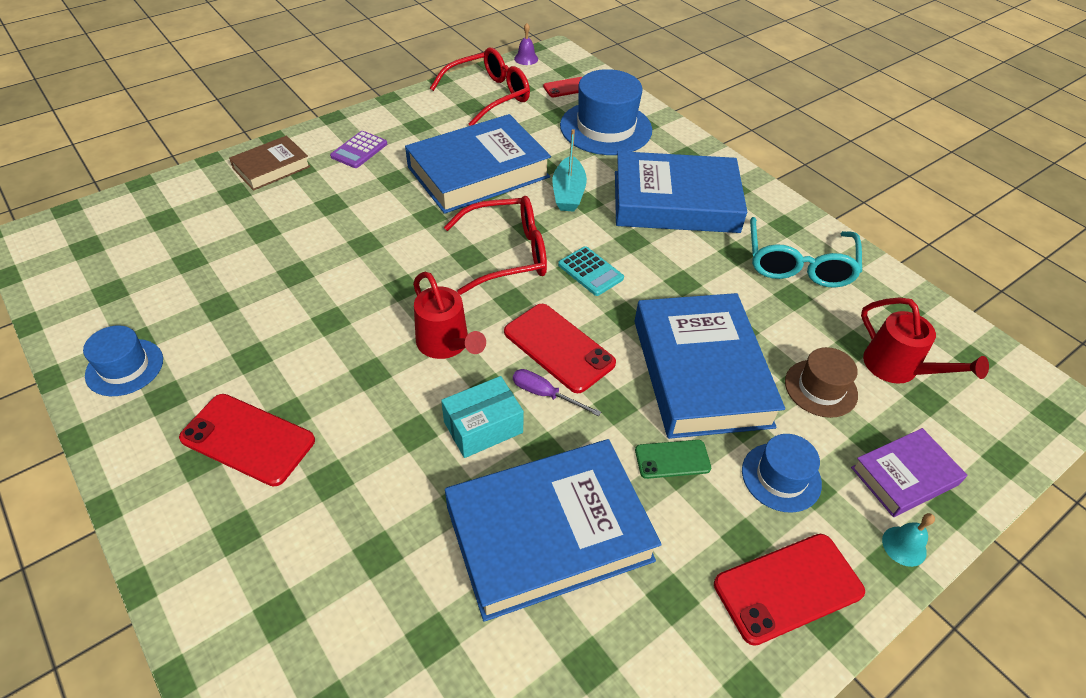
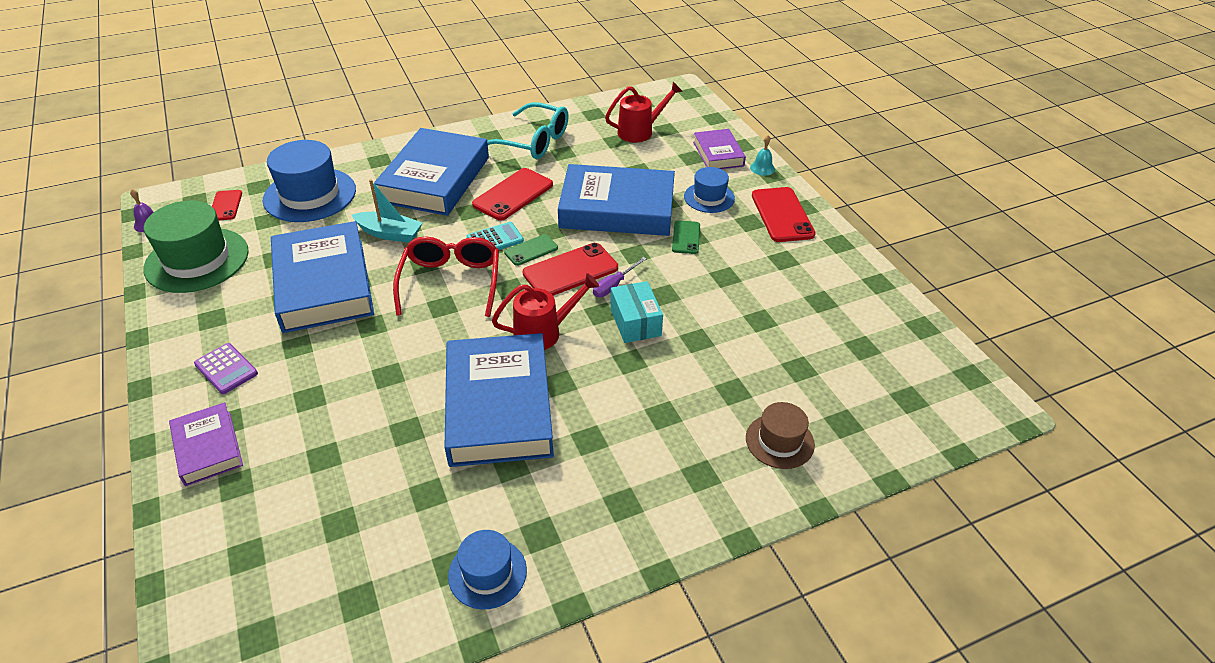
camera: 75 degrees left, 5 degrees down
(248, 439) = (609, 468): red phone -> red phone (513, 194)
(271, 168) = (208, 448): brown book -> purple book
(488, 96) = (197, 260): red glasses -> green hat
(549, 533) = (731, 303): blue book -> blue book (499, 406)
(583, 305) = (531, 250): none -> green phone
(820, 388) = (646, 164): brown hat -> brown hat (779, 441)

